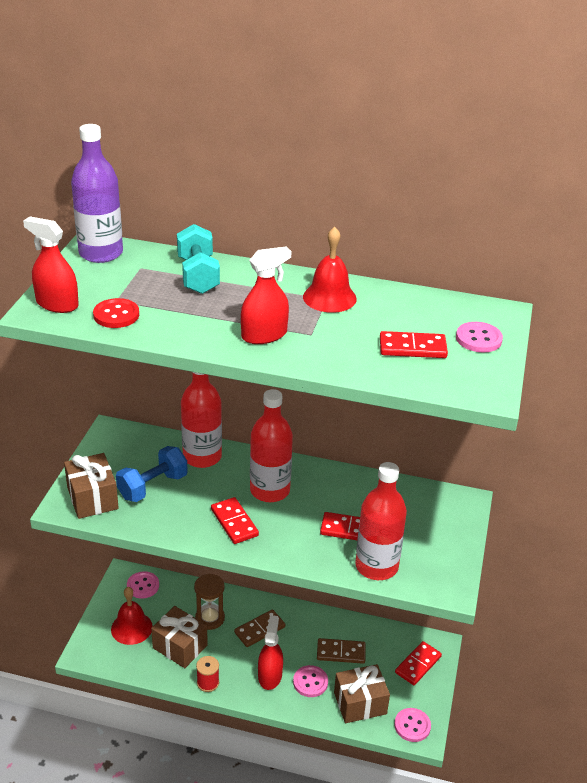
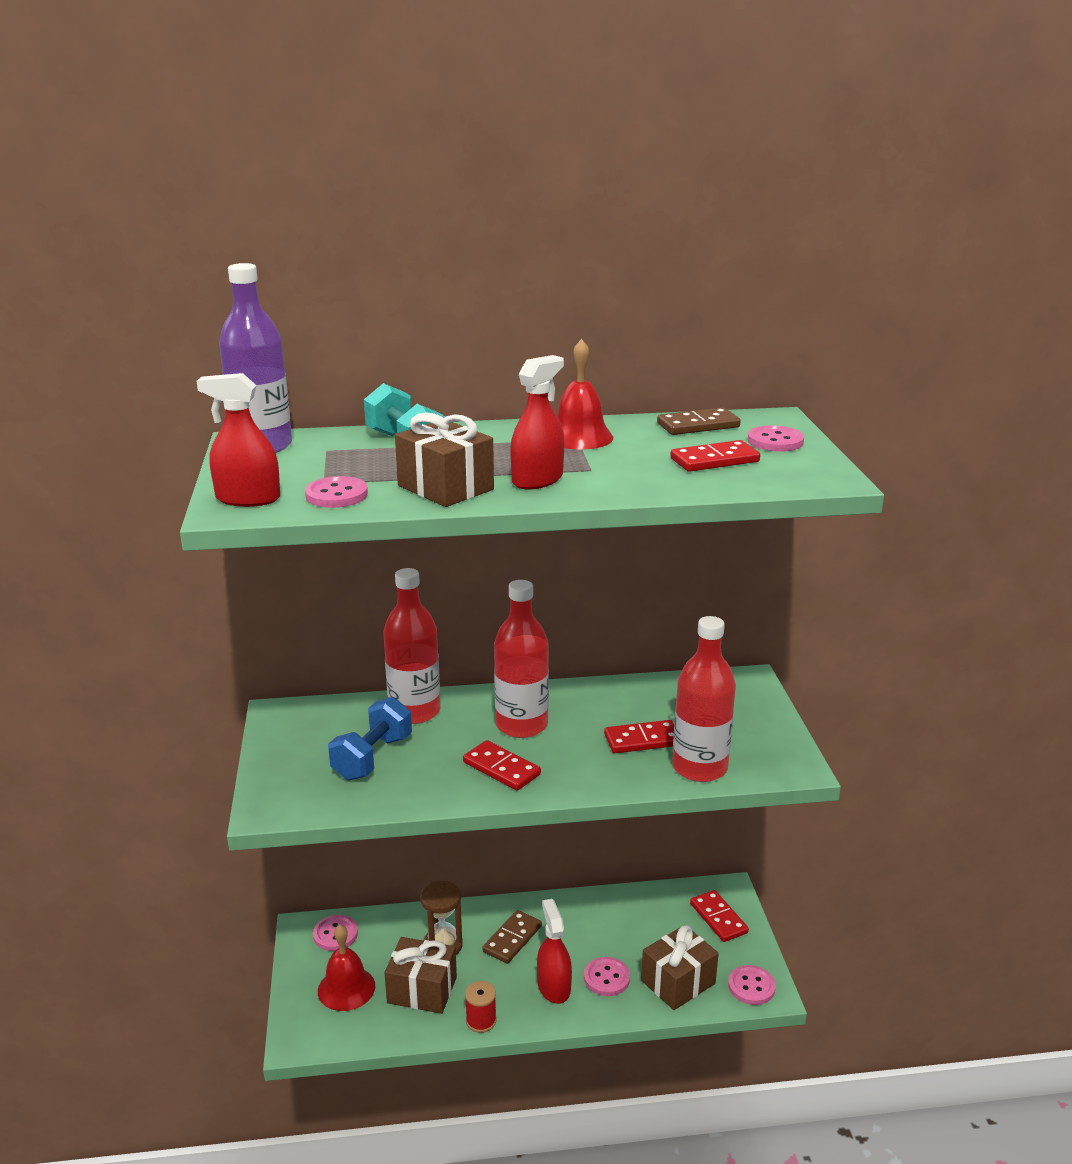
camera: 20 degrees left, 10 degrees down
(92, 498) = (300, 790): brown gift -> brown gift (445, 488)
(116, 315) = (336, 495): red button -> pink button
(341, 652) = (623, 933): brown domino -> brown domino (698, 425)
(418, 664) = (718, 918): red domino -> red domino turned 45 degrees counterclockwise

